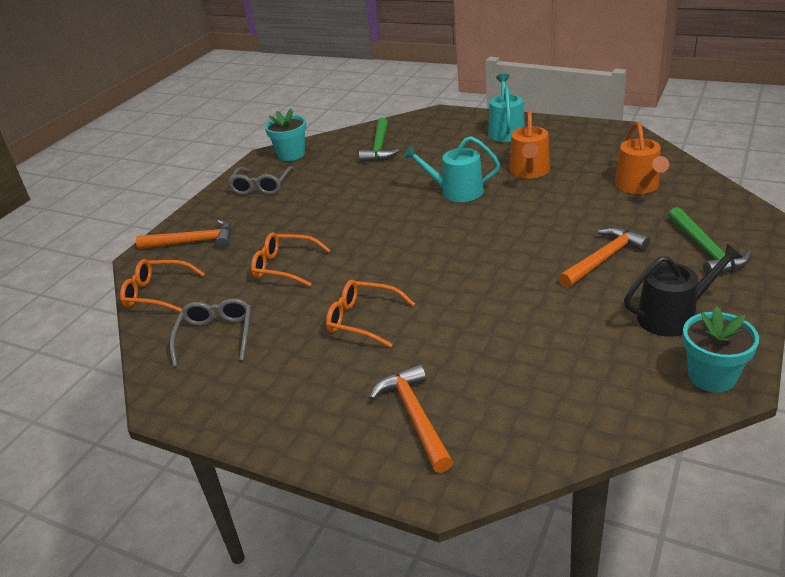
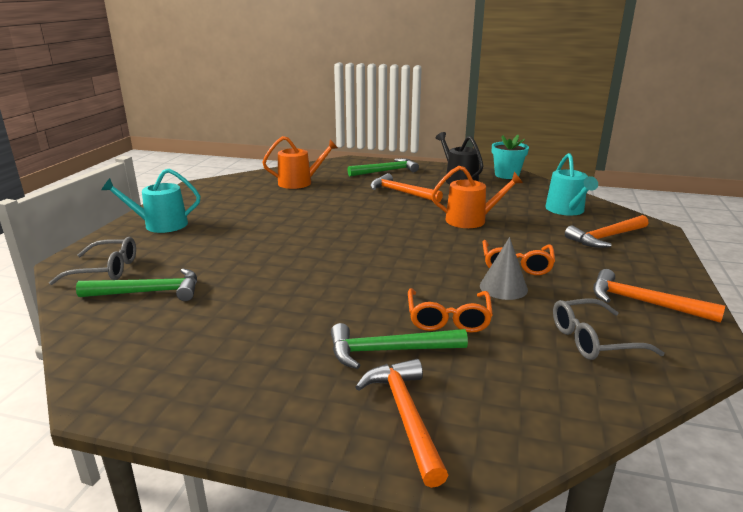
camera: 105 degrees left, 10 degrees down
(158, 293) = (548, 415): orange glasses -> none
(252, 389) = (643, 302): none -> orange hammer
(258, 238) = (389, 351): none -> green hammer
(262, 186) = (228, 380): grey glasses -> grey glasses (105, 270)
(291, 154) = (119, 369): turquoise flower pot -> none
(320, 303) = (503, 287): none -> grey cone
(456, 191) = (289, 241): turquoise watering can -> turquoise watering can (566, 210)
(529, 171) = (259, 214): orange watering can -> orange watering can (471, 220)

